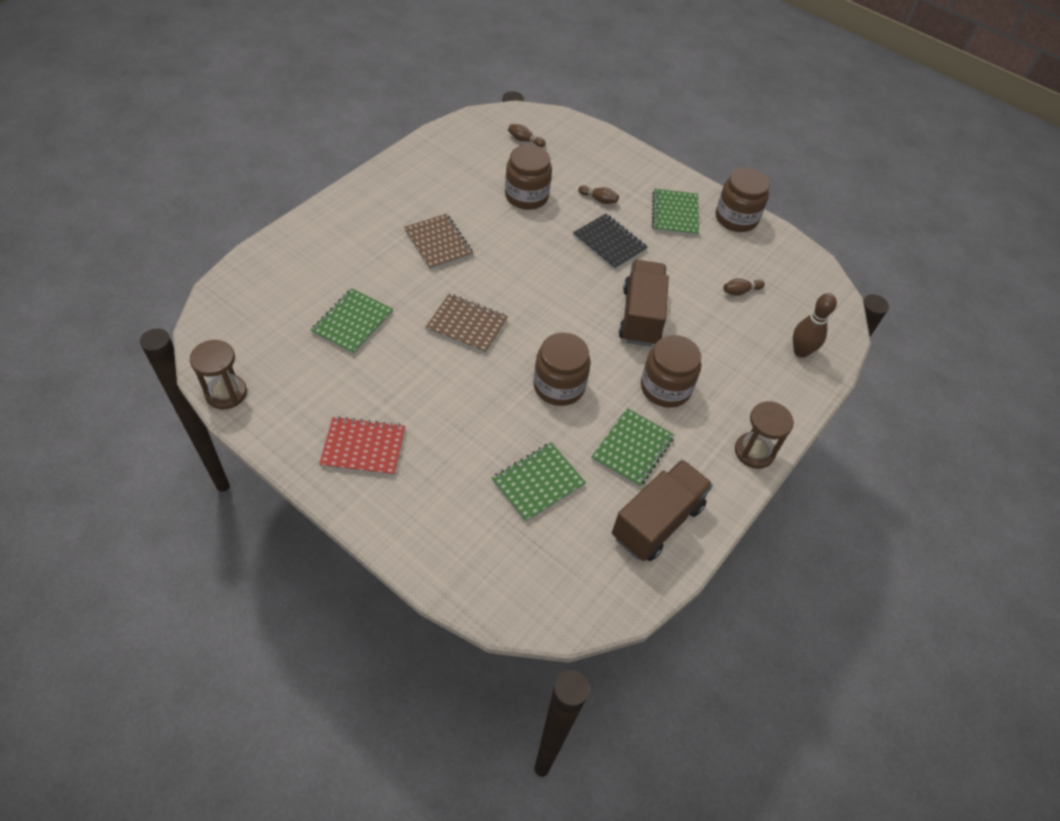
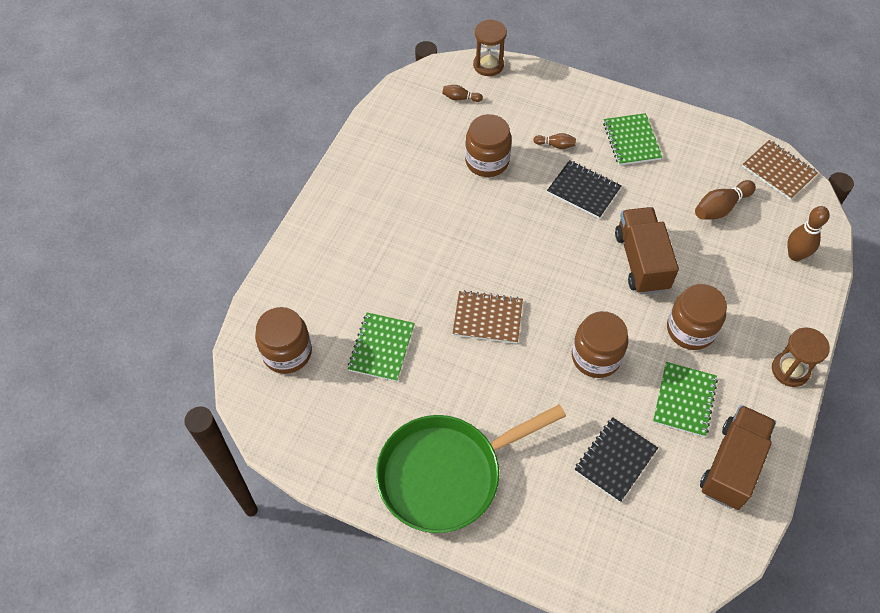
camera: 10 degrees left, 5 degrees up
(226, 393) = (297, 457): brown hourglass -> brown hourglass (488, 65)
(363, 448) = (446, 474): red notebook -> green pan
(438, 243) = (425, 238): brown notebook -> brown notebook (778, 171)
(538, 483) = (615, 460): green notebook -> black notebook
(736, 218) = (689, 129): brown jar -> brown jar (287, 352)
(740, 291) = (720, 207): brown bowling pin -> brown bowling pin, size x1.72

